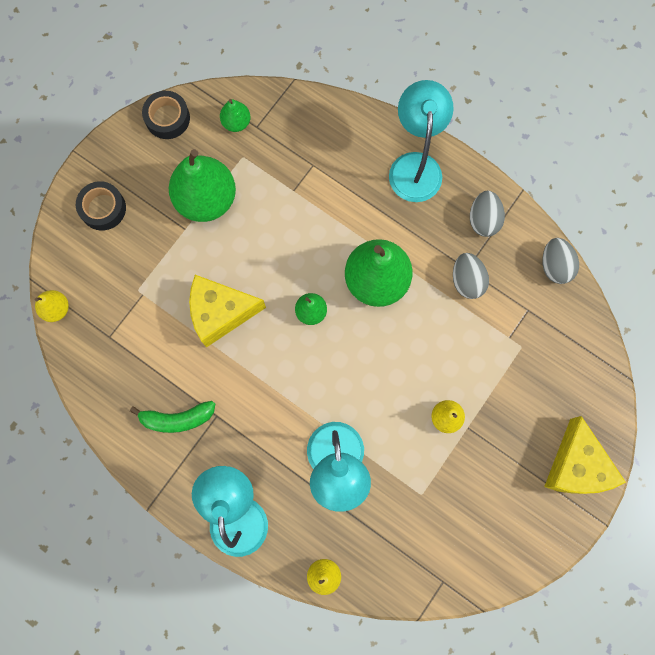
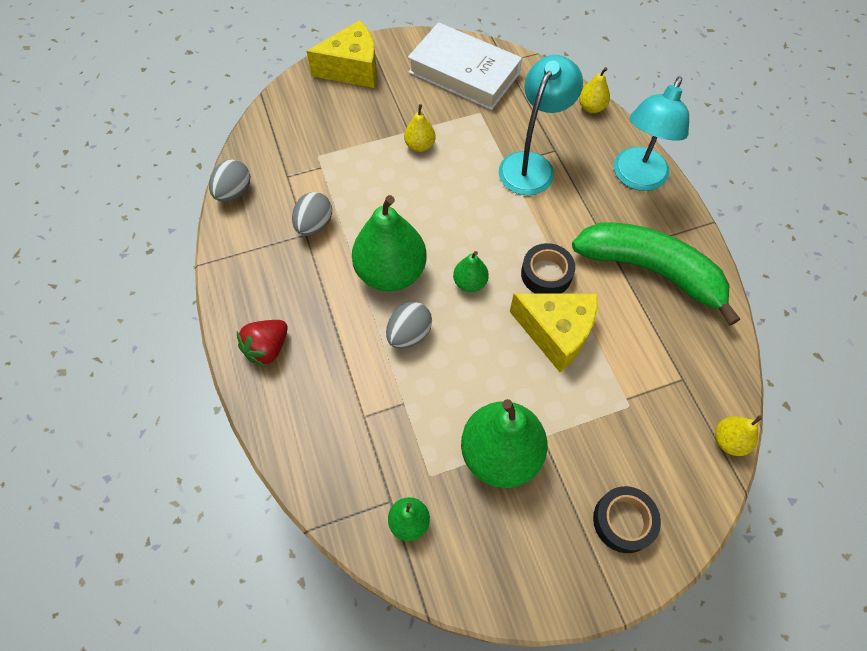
camera: 145 degrees left, 15 degrees down
(167, 118) = (485, 585): black tape -> black tape (546, 274)
(177, 419) = (651, 270): green banana -> green banana, size x1.91
(415, 165) = (267, 348): turquoise lamp -> red strawberry
(470, 535) = (464, 73): none -> white book
(483, 220) = (254, 262): grey egg -> grey egg (409, 334)
(576, 465) = (352, 69): yellow cheese -> yellow cheese turned 45 degrees clockwise

